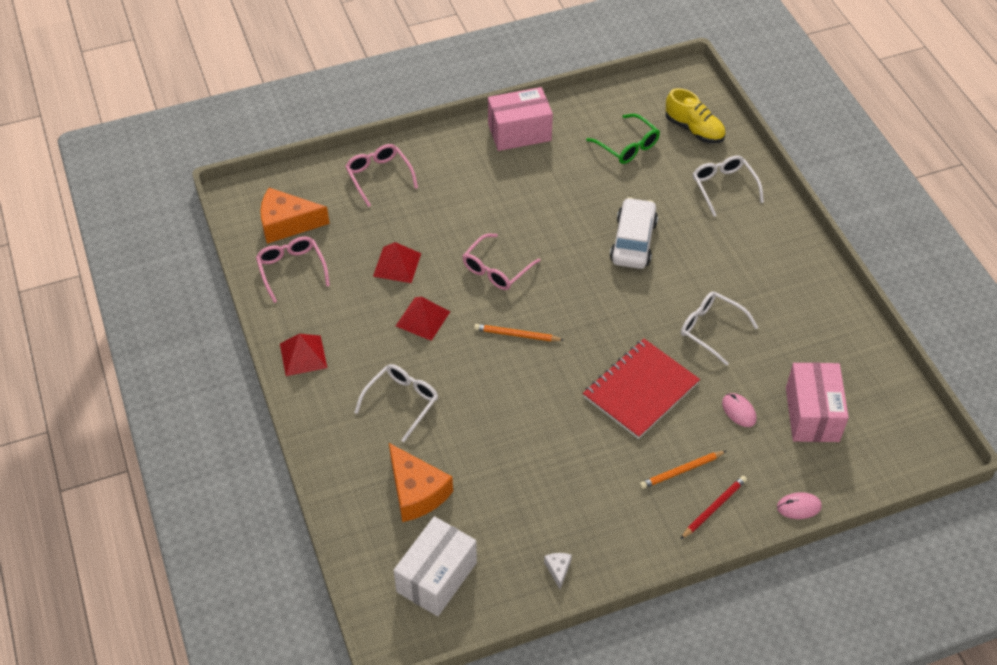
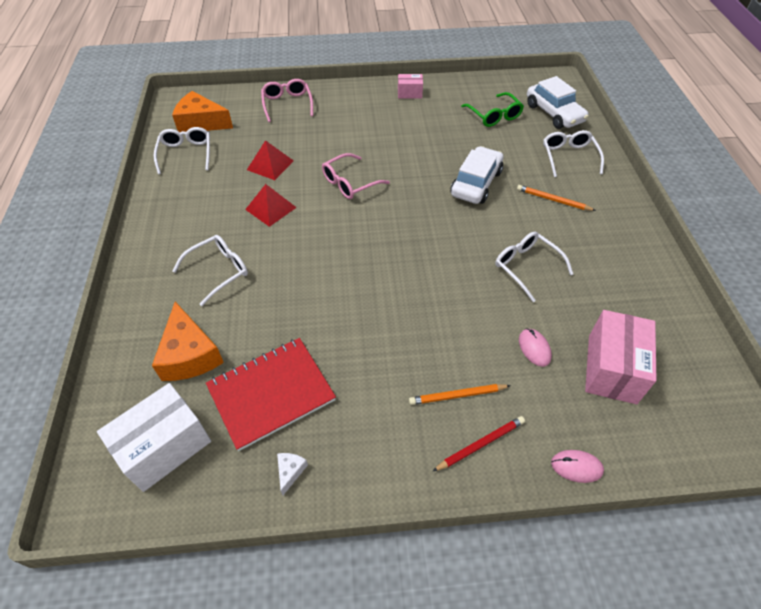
camera: 15 degrees right, 0 degrees up
(291, 269) = (186, 153): pink glasses -> white glasses
(303, 355) = (158, 217): red pyramid -> none
(516, 335) = (345, 236): orange pencil -> orange pencil (553, 200)
(519, 132) = (409, 93): pink box -> pink box, size x0.53
(640, 390) = (441, 307): red notebook -> red notebook (271, 393)
(694, 129) = (554, 113): yellow shoe -> white car

